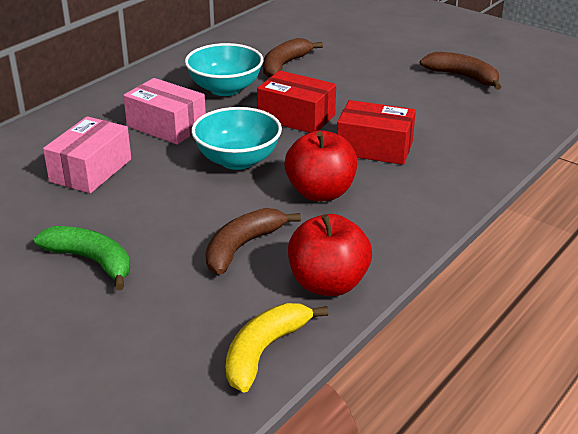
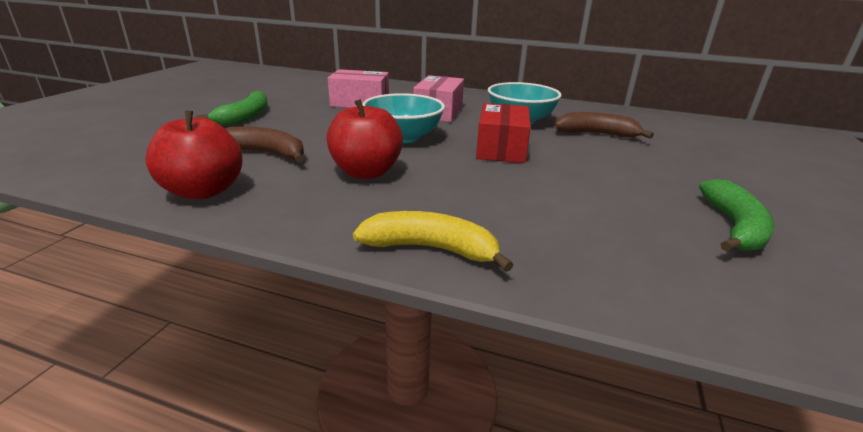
camera: 70 degrees right, 5 degrees down
(264, 351) = (108, 177): yellow banana -> yellow banana (431, 249)
(374, 148) = (475, 188): red box -> none
(462, 77) = (733, 227): brown banana -> green banana

